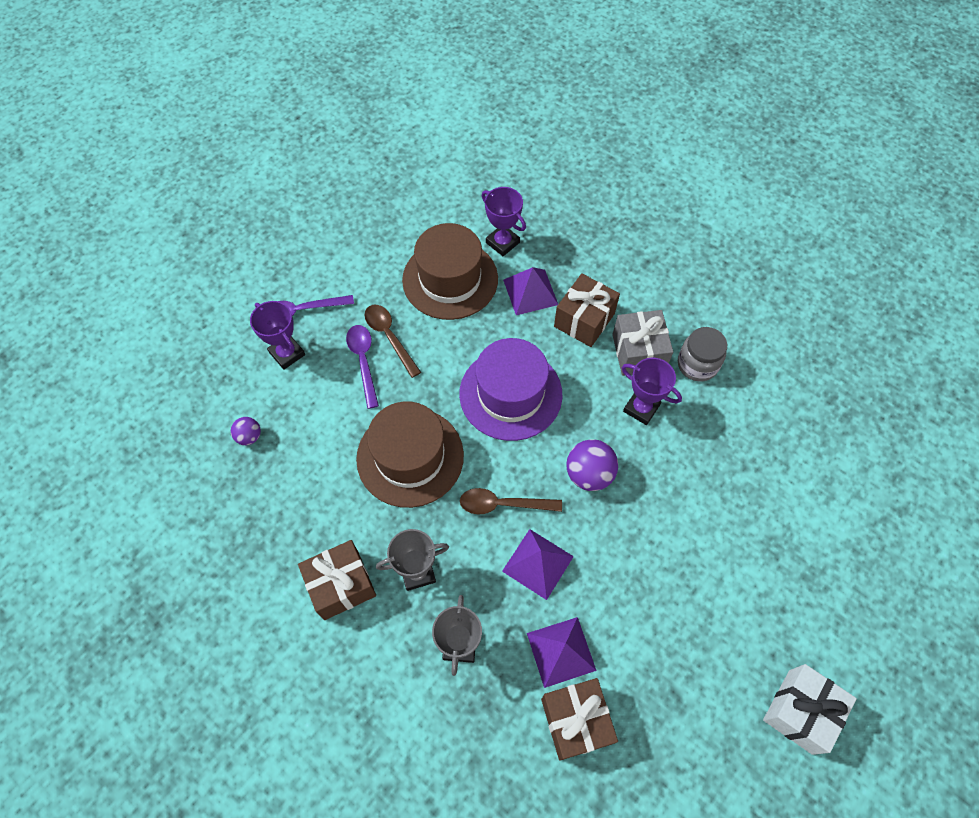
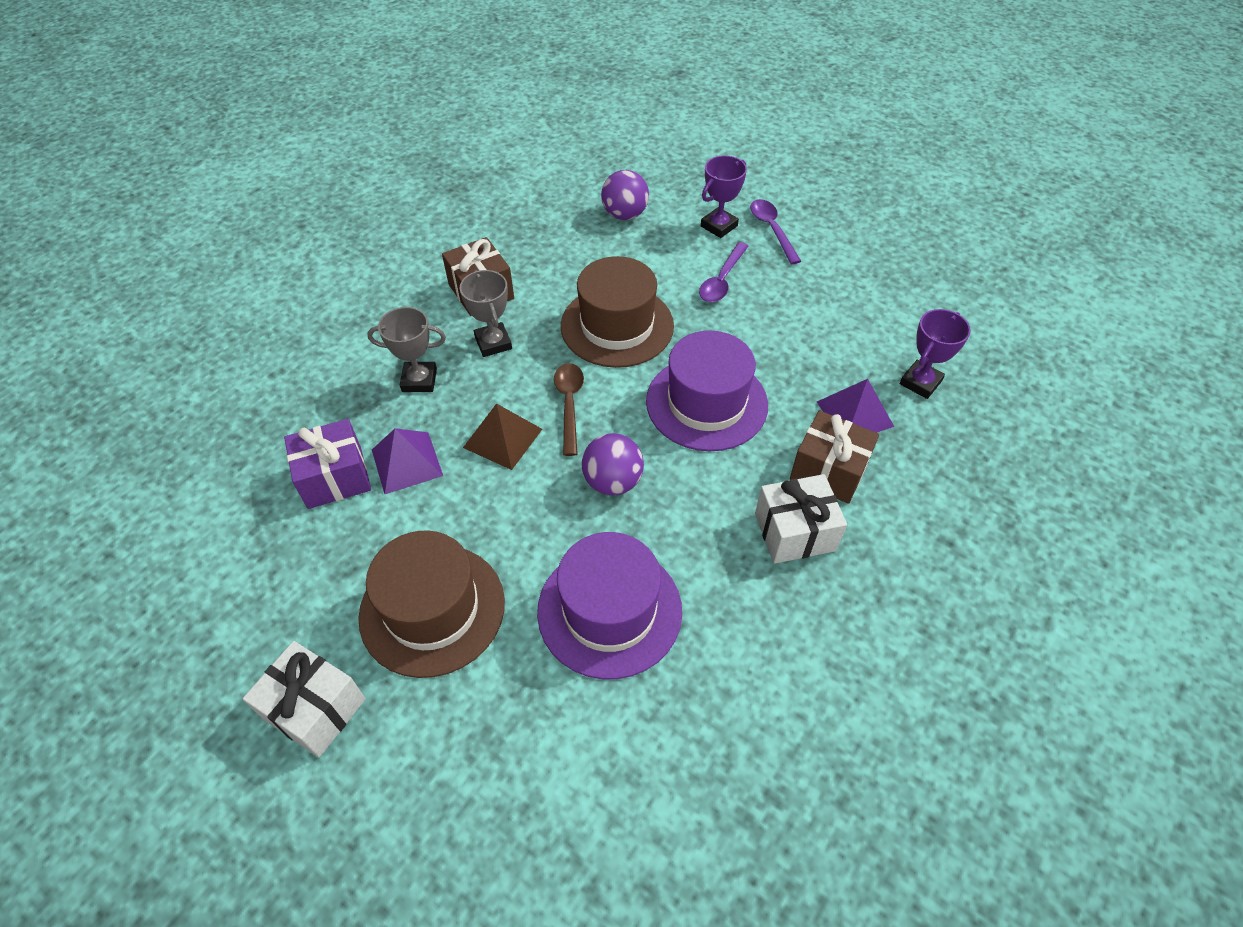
camera: 85 degrees right, 10 degrees down
(249, 436) = (625, 214): purple ball -> purple ball, size x1.73
(363, 361) = (722, 280): purple spoon -> purple spoon turned 135 degrees clockwise
(390, 337) = (757, 296): brown spoon -> none
(450, 279) = (848, 338): brown hat -> brown hat (432, 609)
(538, 563) = (503, 438): purple pyramid -> brown pyramid
(575, 721) = (335, 477): brown gift -> purple gift
(638, 352) = (794, 532): grey gift -> white gift
(641, 408) = (711, 535): purple trophy -> none
(697, 364) = (792, 604): grey jar -> none
(707, 485) = (609, 610): none -> purple hat

